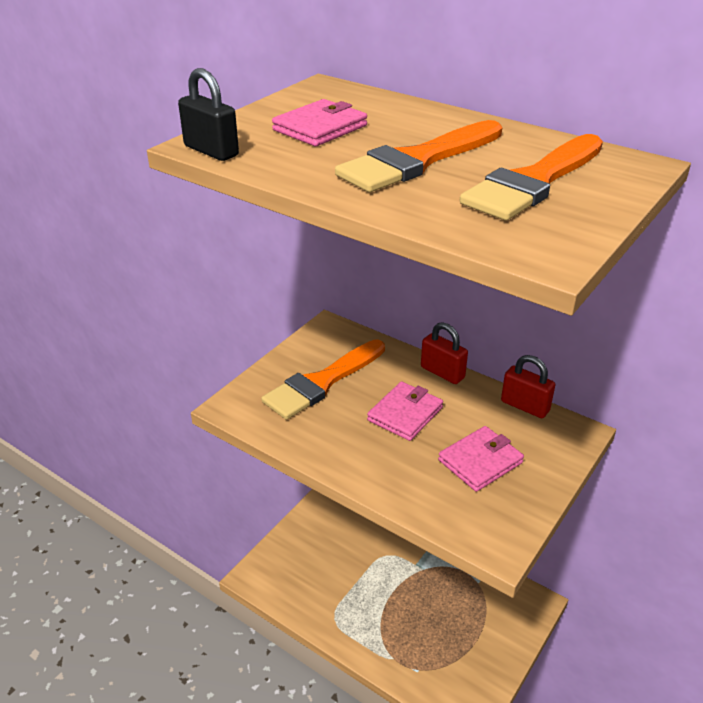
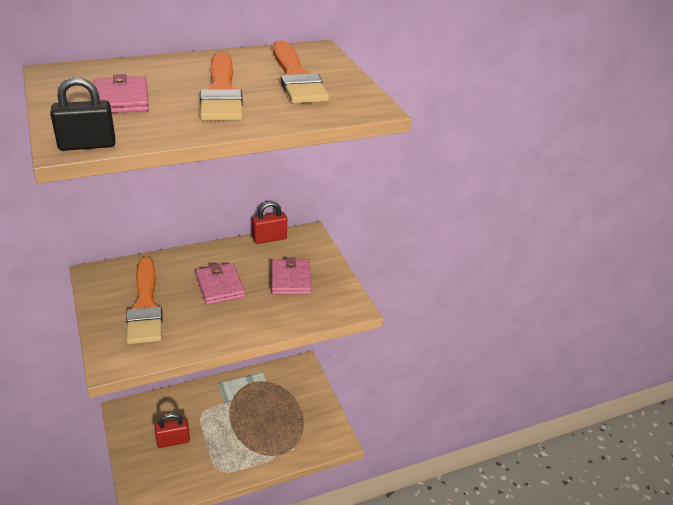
camera: 60 degrees left, 0 degrees up
(442, 372) = (204, 251): red padlock -> red padlock (173, 441)

